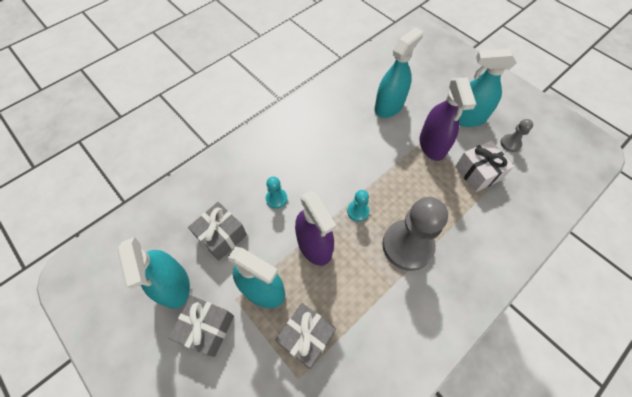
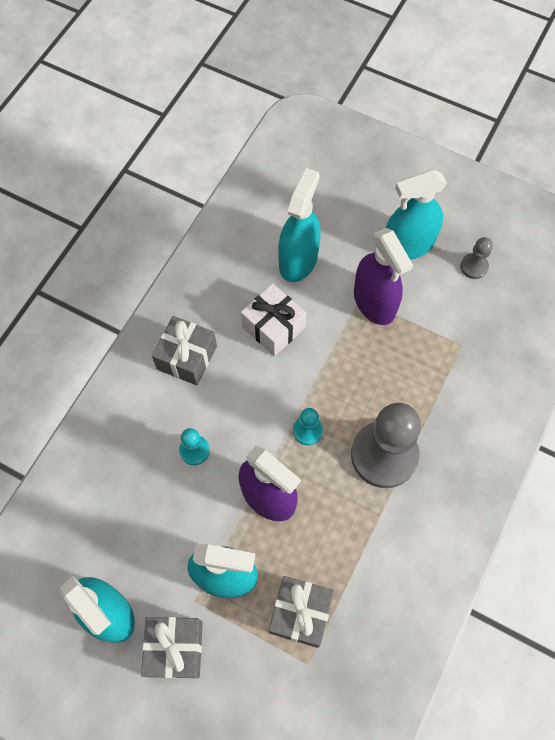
camera: 20 degrees left, 5 degrees up
(222, 236) = (143, 527): grey gift -> grey gift (187, 357)
(478, 173) = (443, 324): white gift -> white gift (273, 327)

